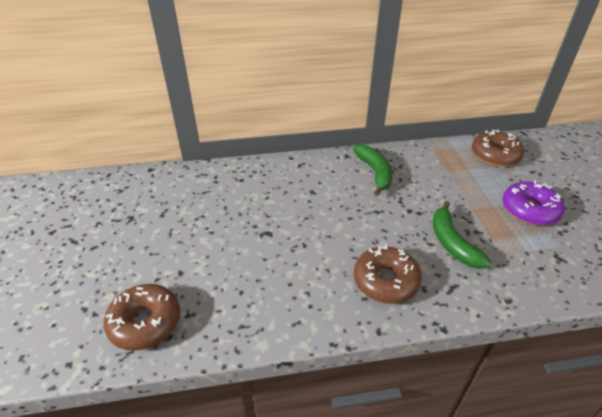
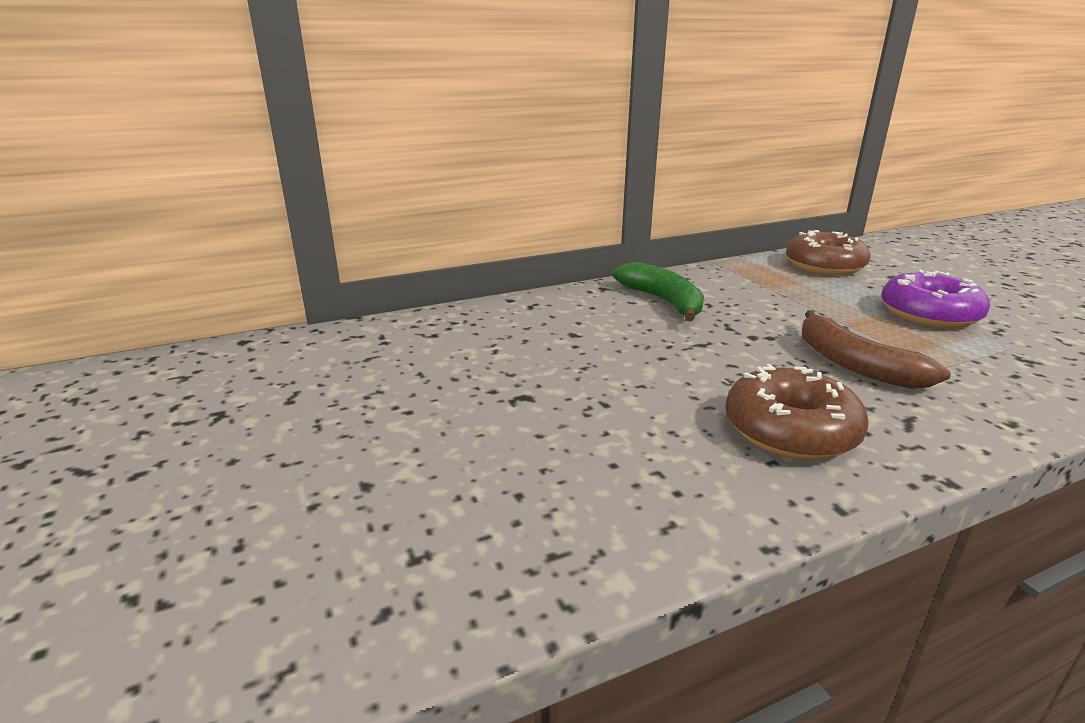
camera: 15 degrees left, 15 degrees down
(145, 323) = (310, 595): brown donut -> none
(452, 243) = (854, 364): green banana -> brown banana

